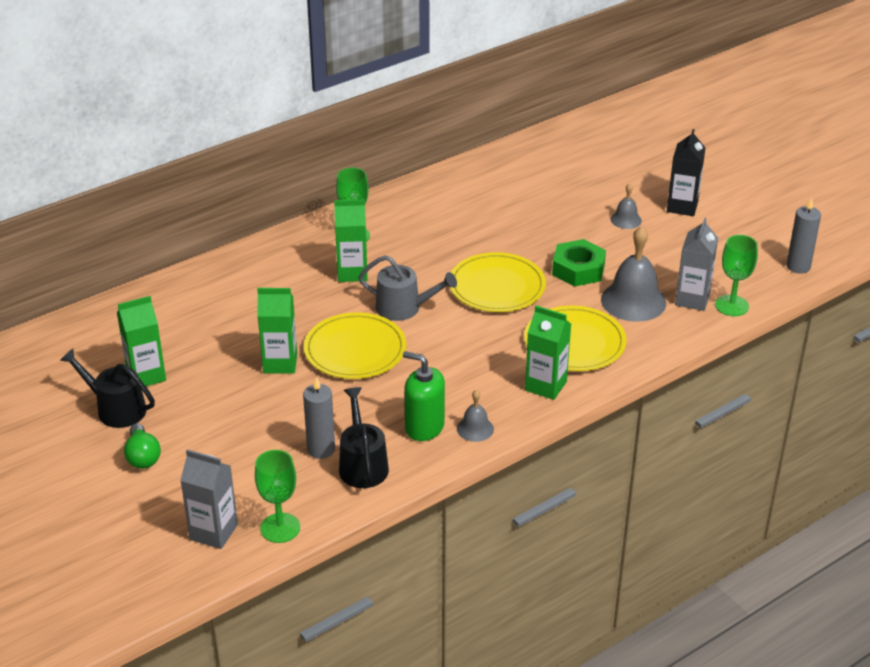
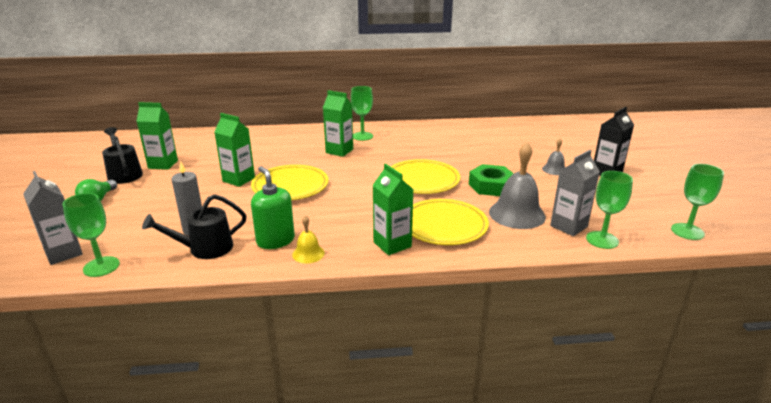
camera: 30 degrees right, 10 degrees down
(362, 465) = (205, 248): black watering can -> black watering can turned 135 degrees counterclockwise
(403, 308) = (348, 174): grey watering can -> none
(475, 429) = (308, 254): grey bell -> yellow bell
(798, 266) = (687, 231): grey candle -> green goblet

